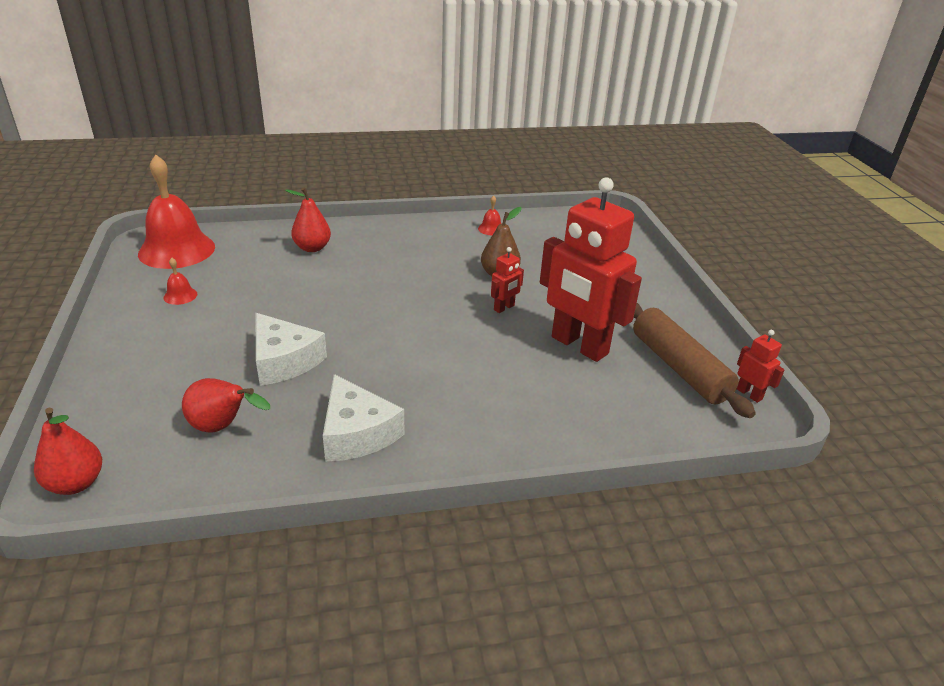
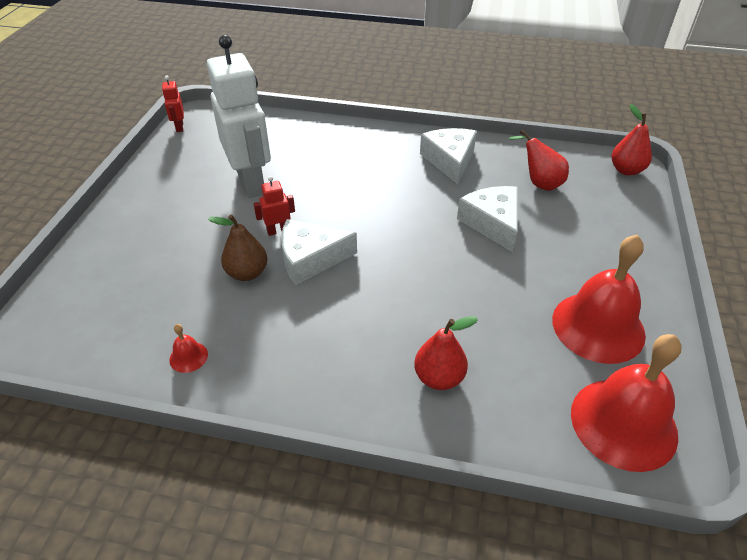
camera: 155 degrees left, 10 degrees up
(180, 295) = (598, 326): red bell -> red bell, size x2.50
(455, 293) = (310, 259): none -> white cheese
(579, 346) = (251, 182): red robot -> white robot
(679, 368) = (200, 151): brown rolling pin -> none

